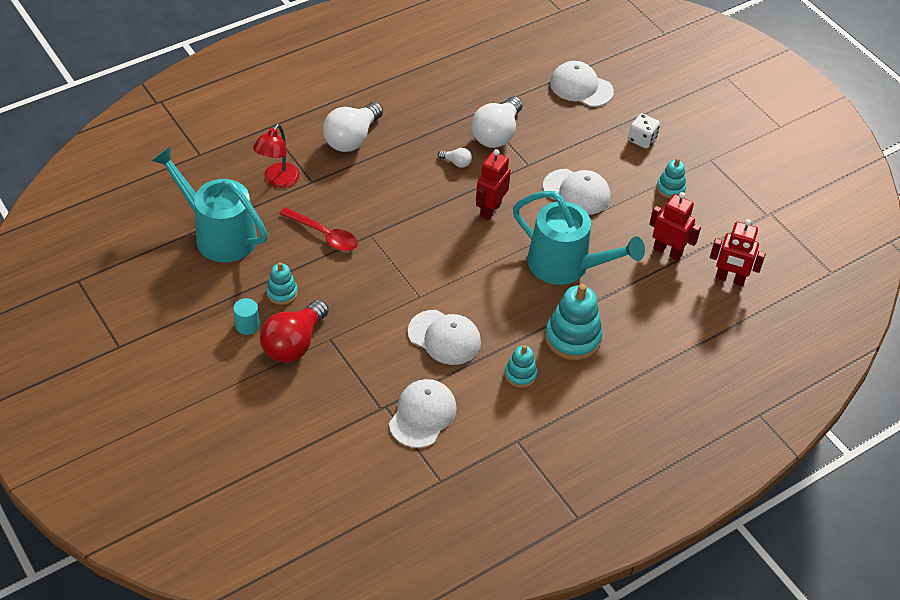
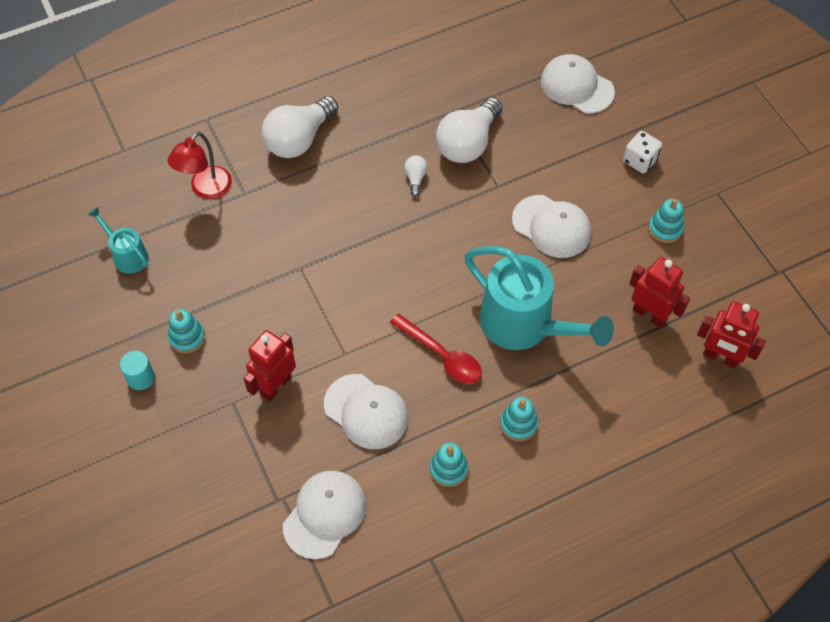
camera: 10 degrees right, 10 degrees up
(218, 234) = (127, 255): turquoise watering can -> turquoise watering can, size x0.49
(294, 343) = (190, 406): red light bulb -> none
(324, 235) = (247, 264): red spoon -> red spoon (441, 355)
(456, 163) = (415, 178): white light bulb -> white light bulb turned 120 degrees counterclockwise
(490, 210) = (445, 244): red robot -> red robot (275, 385)
(572, 338) = (518, 424): turquoise stacking toy -> turquoise stacking toy, size x0.56

